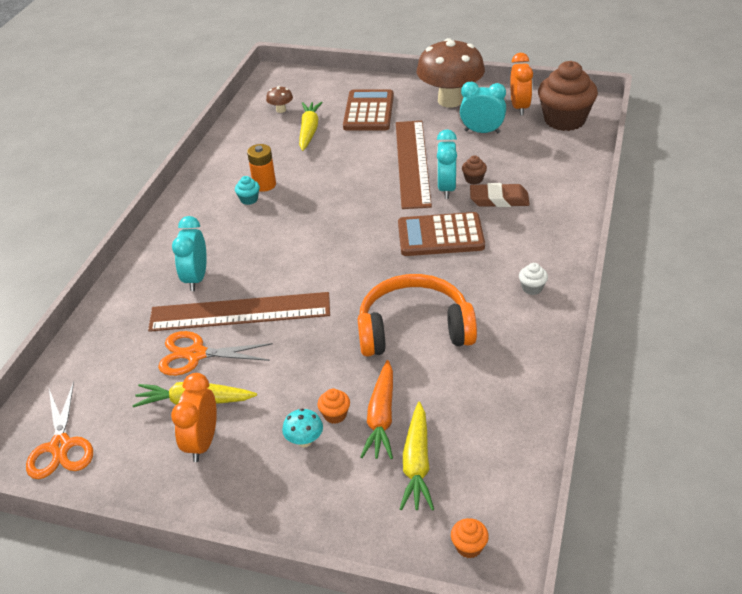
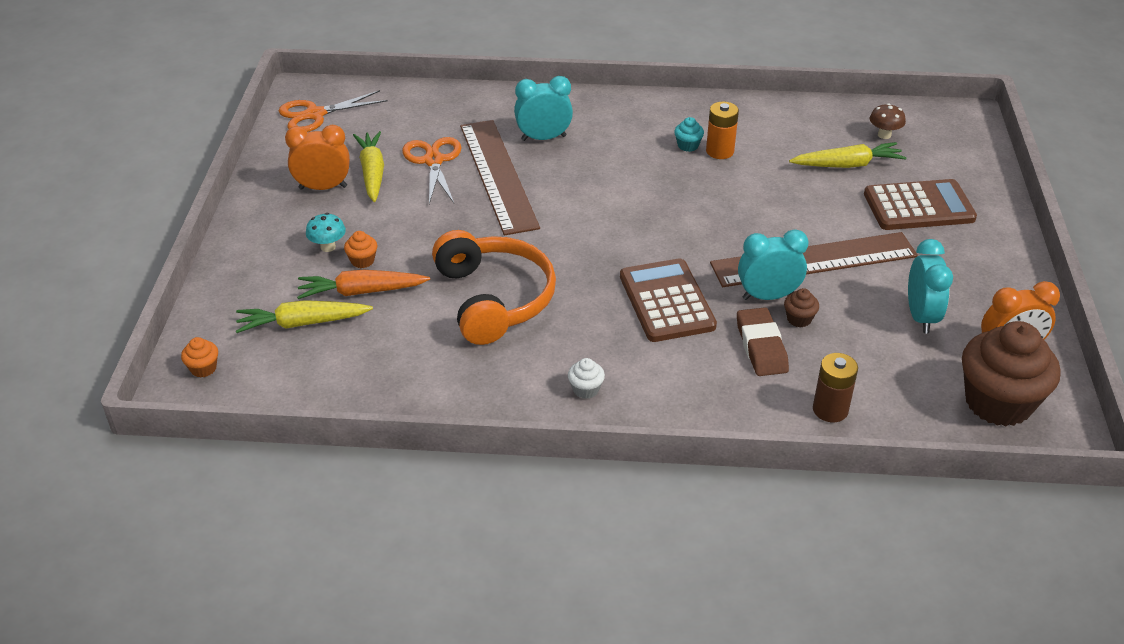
camera: 75 degrees right, 0 degrees up
(450, 100) = (988, 278): brown mushroom -> none
(565, 181) = (830, 410): none -> brown battery

